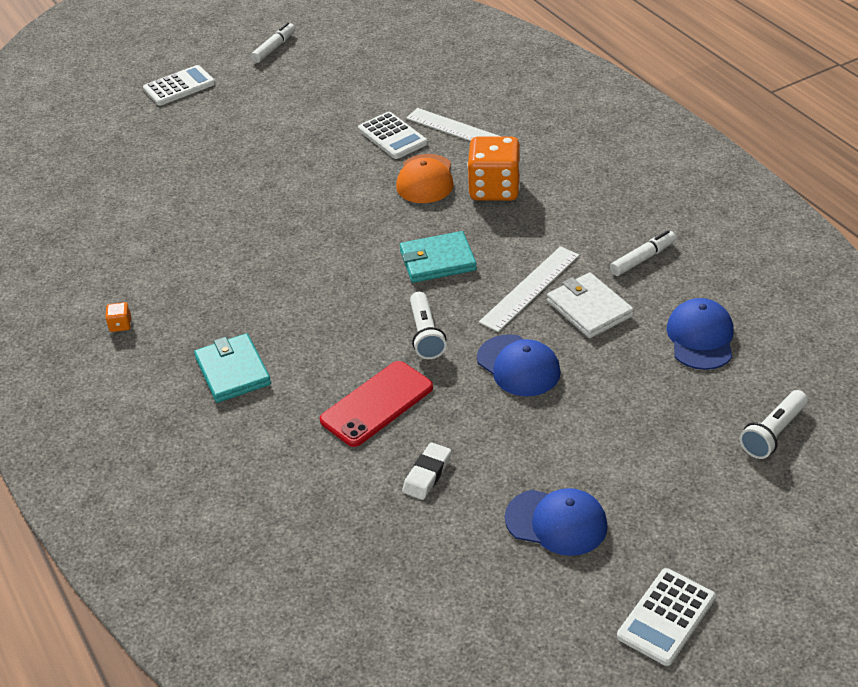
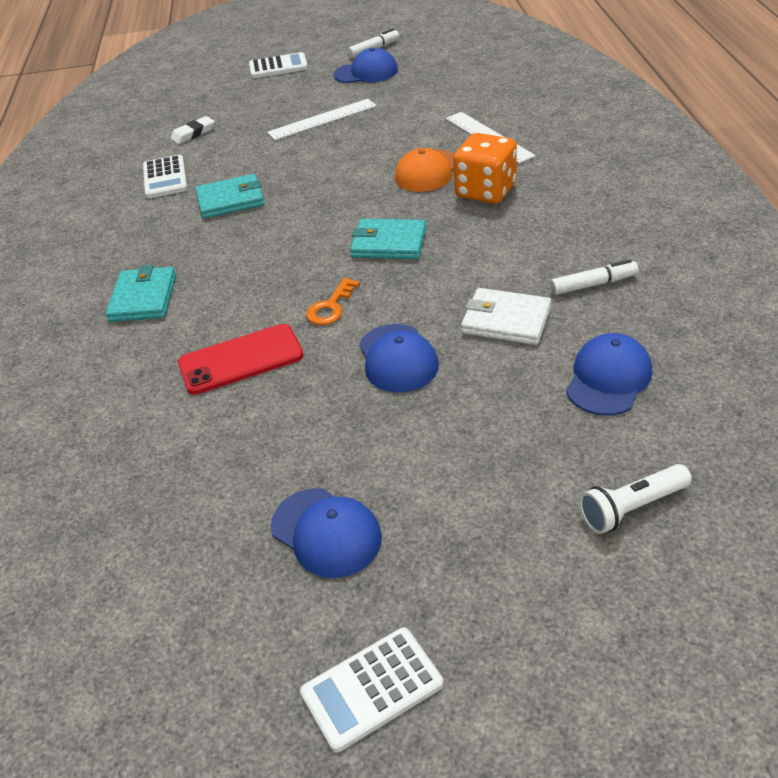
camera: 25 degrees right, 0 degrees up
(120, 325) = (89, 238): orange dice -> none
(244, 250) = (231, 200): none -> turquoise wallet
(285, 78) = (366, 72): none -> blue cap
(392, 136) = (423, 131): white calculator -> white calculator (165, 178)
(425, 335) = (330, 307): white flashlight -> orange key
(427, 474) = (236, 441): white eraser -> white eraser (193, 133)
(530, 288) = (459, 287): white ruler -> white ruler (322, 119)
(589, 308) = (506, 320): white wallet -> white wallet turned 60 degrees counterclockwise

